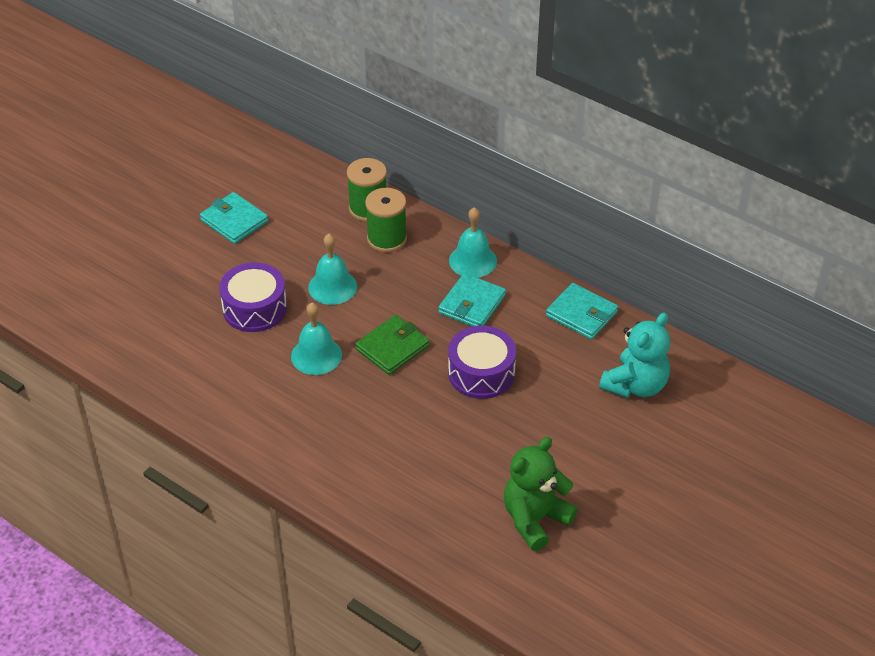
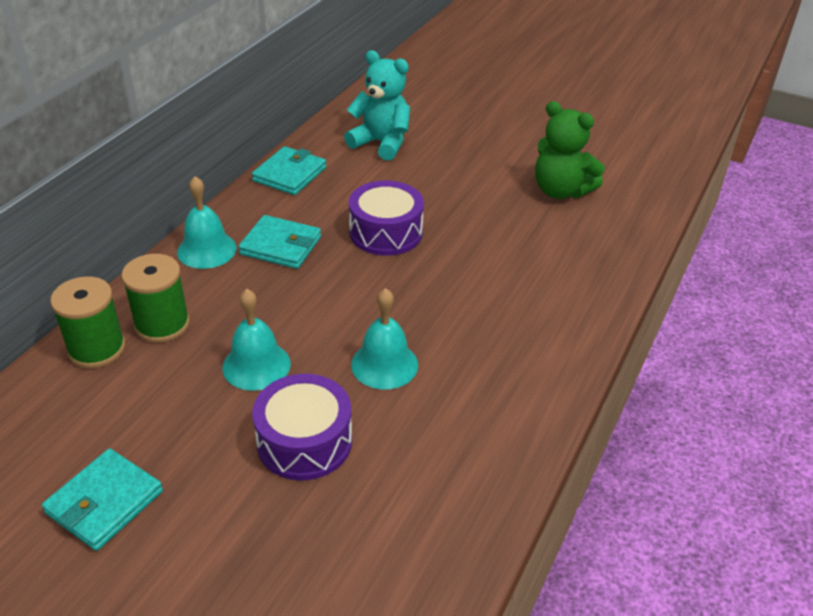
camera: 100 degrees left, 5 degrees down
(392, 347) = (359, 300): green wallet -> none

